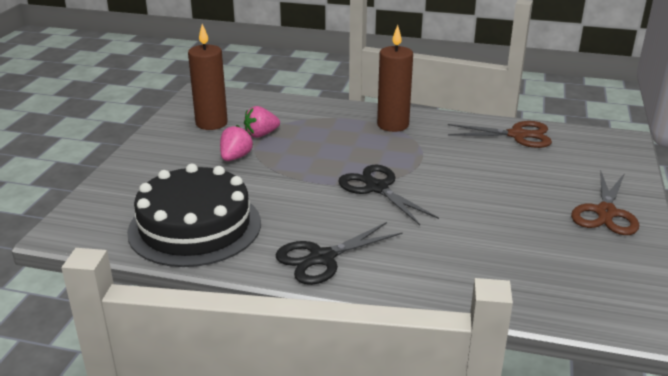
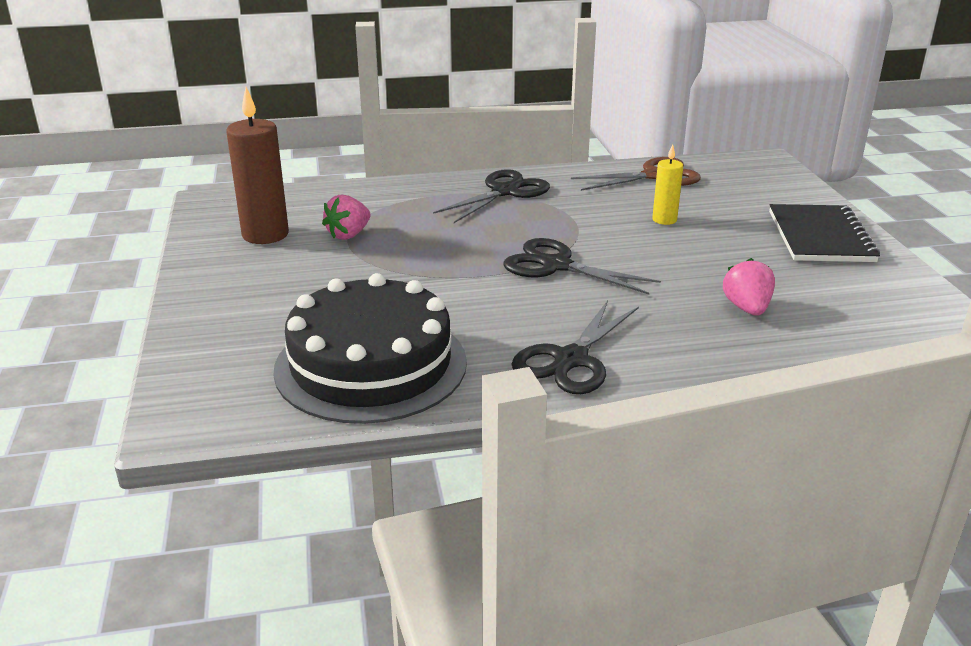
camera: 25 degrees left, 0 degrees up
(235, 157) = (341, 269): pink strawberry -> pink strawberry (747, 308)
(393, 125) = (505, 192): brown candle -> black scissors
(490, 171) = (664, 220): none -> yellow candle
(605, 213) = (820, 236): brown scissors -> black notebook

